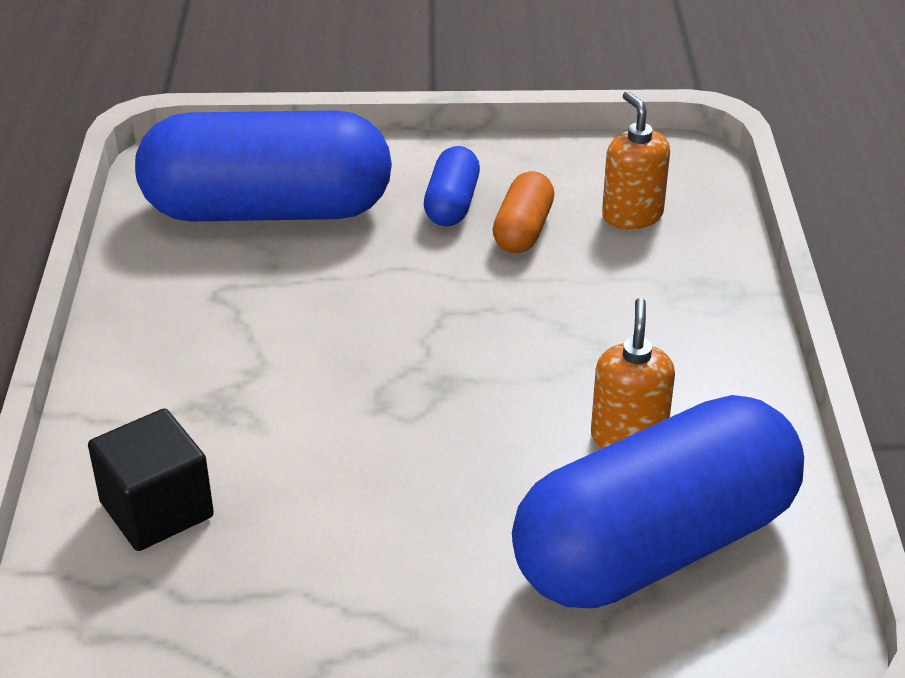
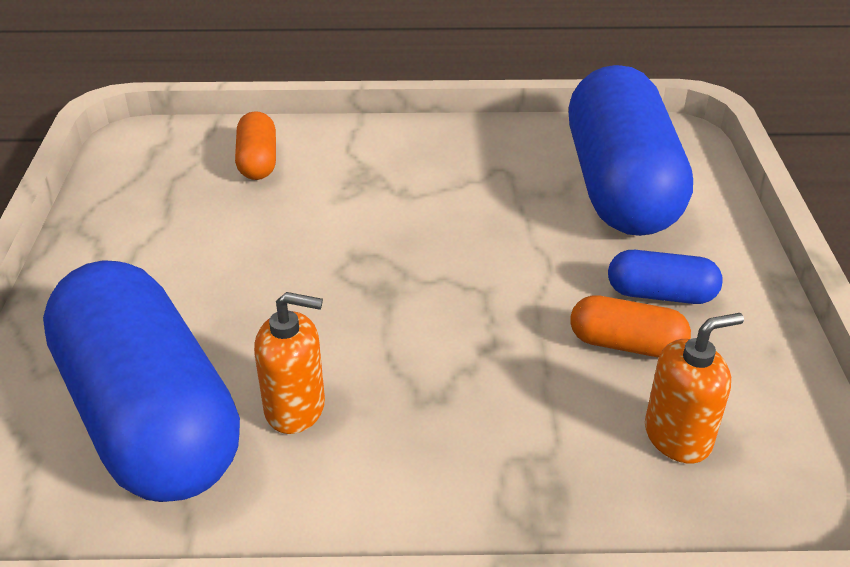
camera: 90 degrees right, 0 degrees up
(156, 509) = (258, 161): black cube -> orange capsule

